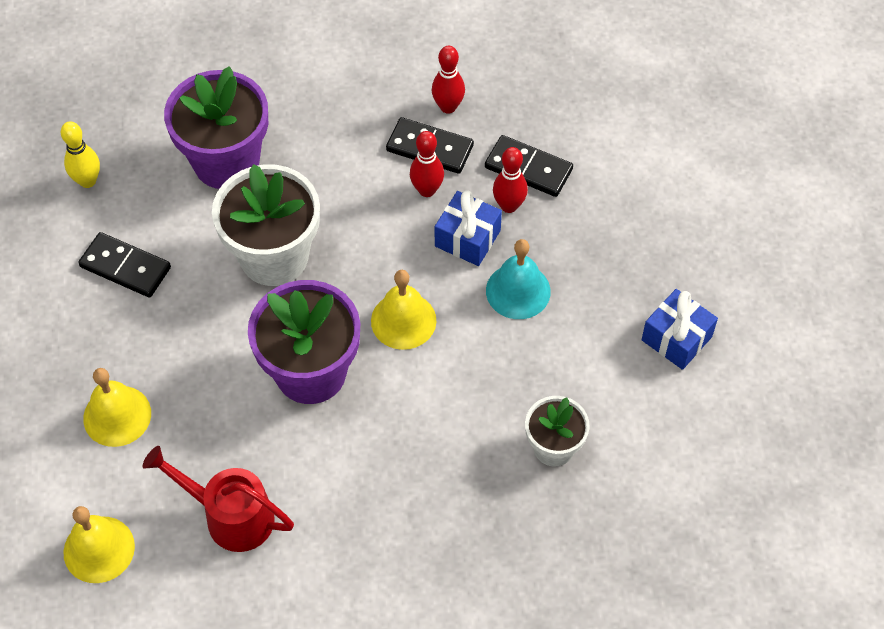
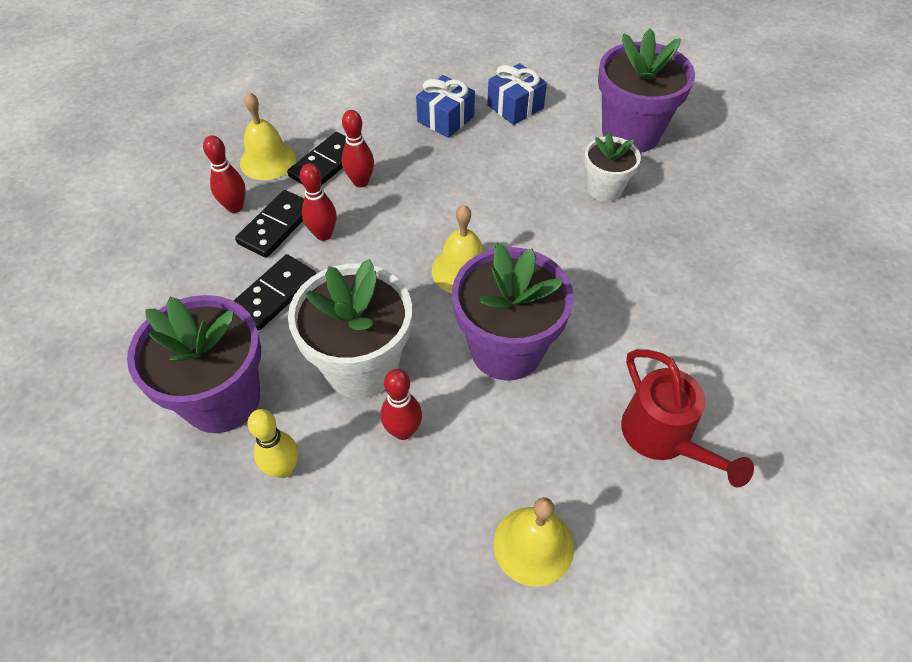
camera: 80 degrees left, 5 degrees down
(87, 181) = (187, 558): yellow bowling pin -> yellow bowling pin (283, 468)
(99, 549) = (704, 578): yellow bell -> yellow bell (268, 160)
(125, 267) = (331, 520): black domino -> black domino (274, 294)
(212, 302) = (403, 431): none -> red bowling pin
(229, 515) = (663, 438): red watering can -> red watering can turned 60 degrees counterclockwise
(467, 238) = (386, 213): blue gift -> blue gift (445, 119)
(518, 291) = (450, 188): turquoise bell -> none
(661, 472) = (630, 133): none -> purple flower pot

